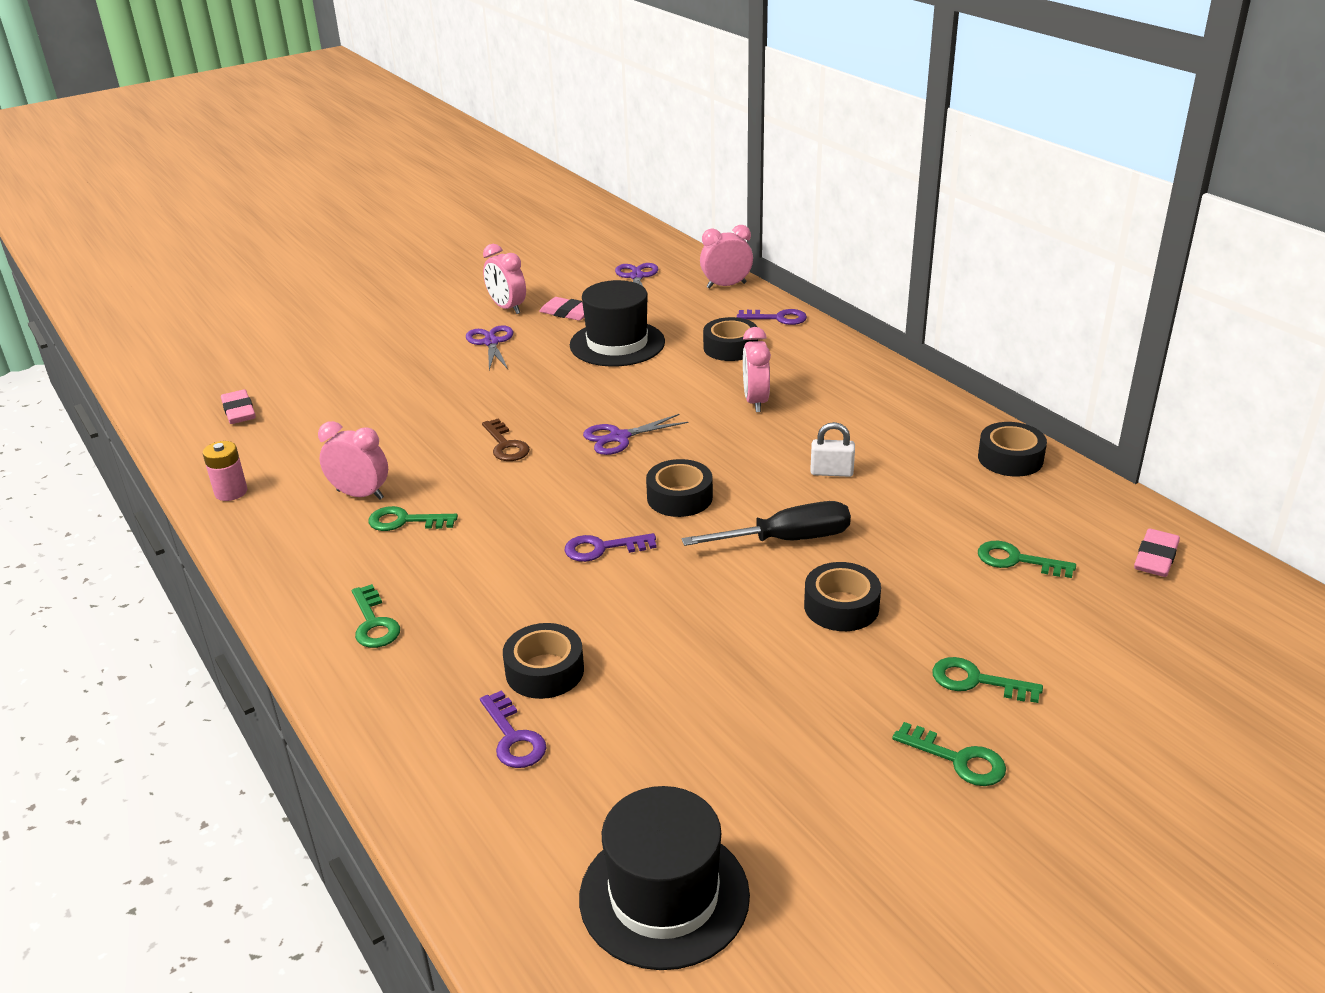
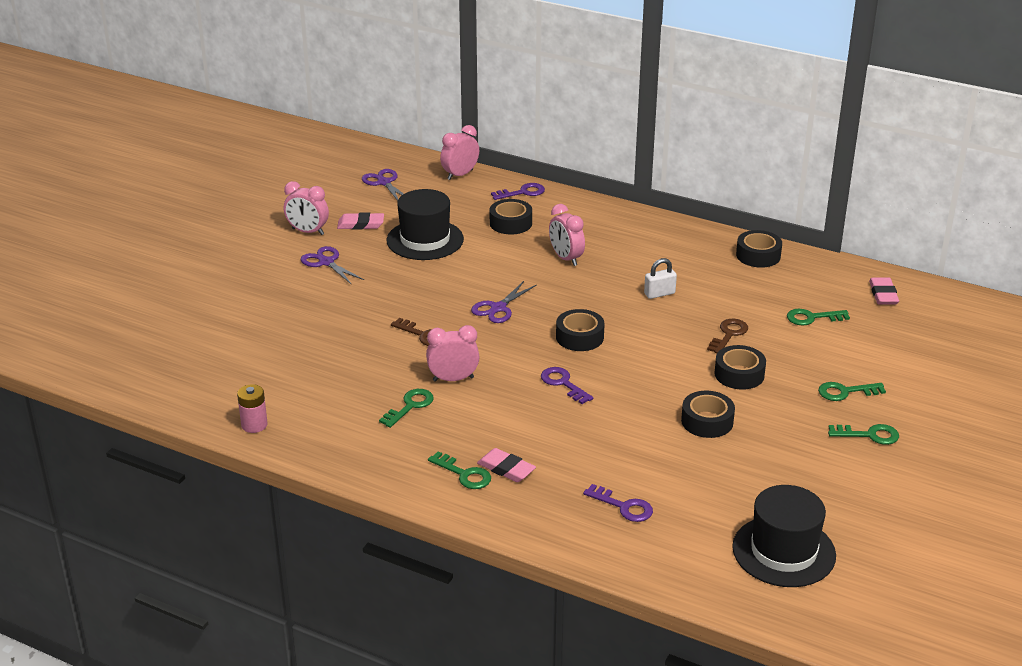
camera: 30 degrees left, 0 degrees up
(239, 411) = (183, 366): pink eraser -> pink eraser (506, 469)
(360, 494) = (356, 398): pink clock -> pink clock (453, 379)
(405, 521) = (410, 406): green key -> green key turned 150 degrees clockwise
(544, 671) = (603, 465): black tape -> black tape (707, 421)
(602, 548) = (563, 384): purple key -> purple key turned 90 degrees clockwise
(786, 540) = (671, 344): black screwdriver -> none
(876, 549) = (728, 334): none -> brown key

